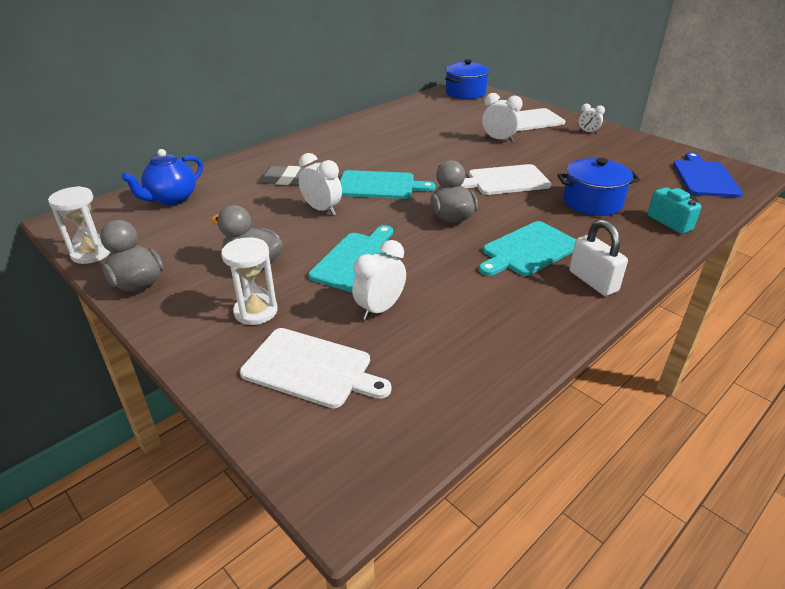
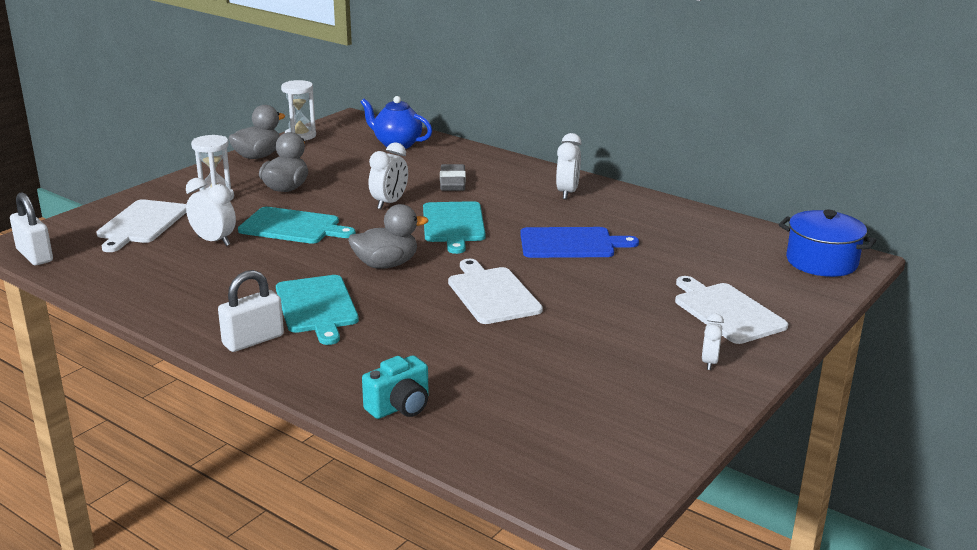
camera: 80 degrees right, 10 degrees down
(387, 467) = (35, 255): none -> white padlock
(499, 140) = (631, 289): white clock -> white clock (567, 193)
(529, 250) = (317, 306): turquoise cutting board -> turquoise cutting board turned 150 degrees counterclockwise
(592, 202) = (444, 351): blue pot -> none
(704, 177) = (564, 457): blue cutting board -> blue cutting board (570, 243)

